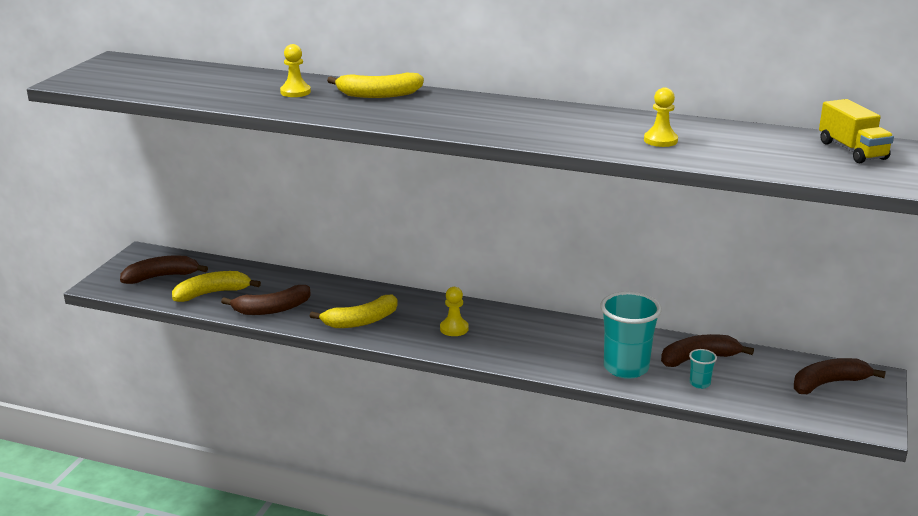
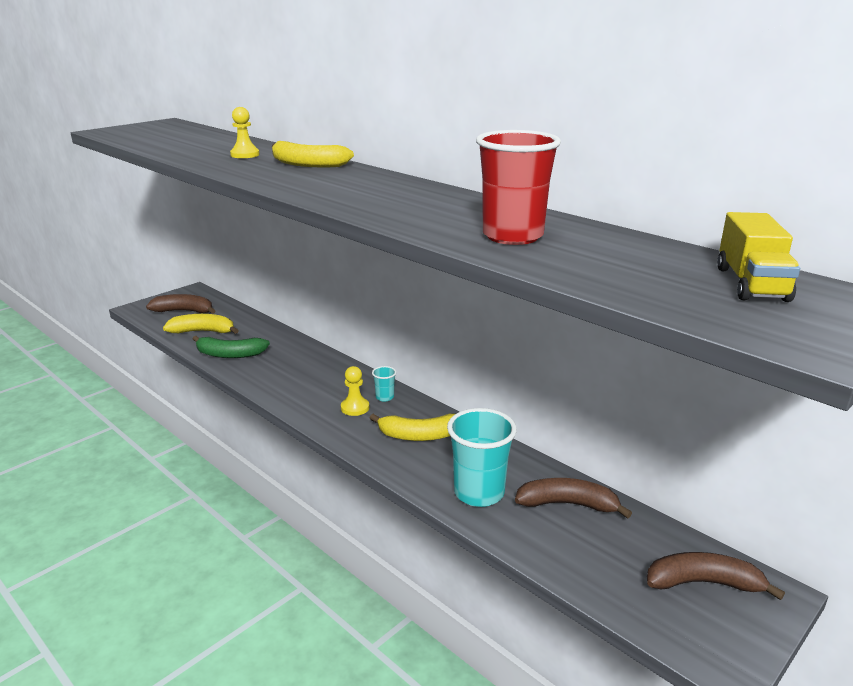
camera: 25 degrees right, 0 degrees up
(272, 309) = (230, 354): brown banana -> green banana
(361, 321) = (285, 381): yellow banana -> yellow banana (420, 435)
(660, 140) = (512, 236): yellow pawn -> red cup
(699, 383) = (544, 535): turquoise cup -> turquoise cup (384, 397)

